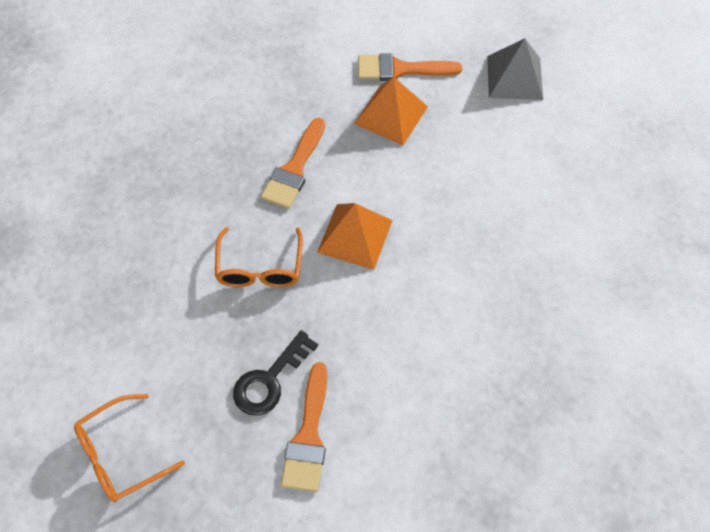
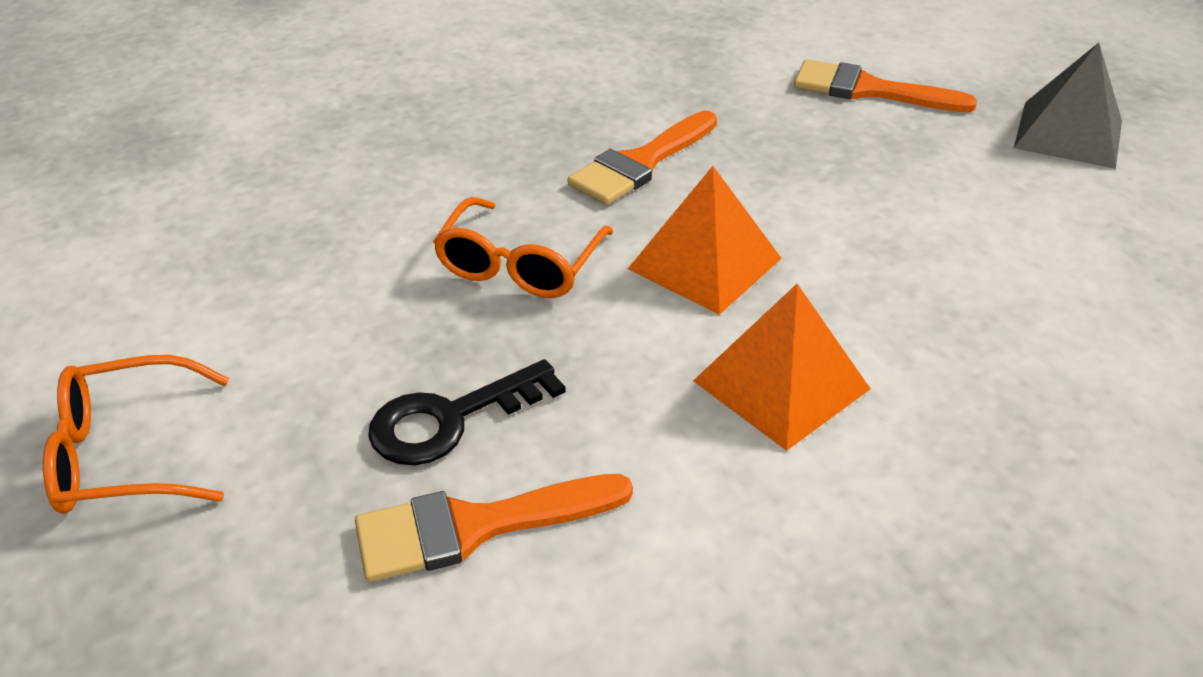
camera: 20 degrees right, 20 degrees down
(308, 436) = (475, 526): orange brush -> orange brush turned 45 degrees clockwise
(391, 115) = (832, 135): orange pyramid -> orange pyramid (781, 384)

